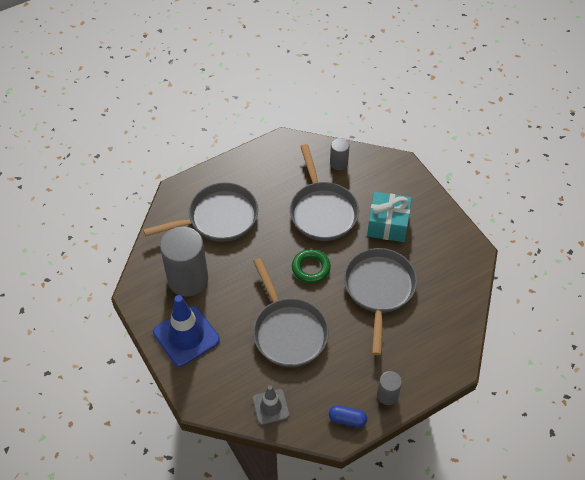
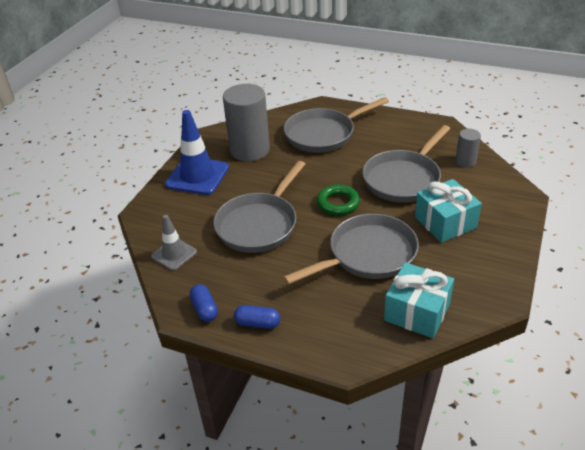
camera: 55 degrees right, 15 degrees down
(218, 218) = (323, 134): grey pan -> grey pan turned 120 degrees clockwise
(387, 395) = (257, 323): grey cylinder -> blue capsule
(450, 301) = (417, 312): none -> turquoise gift

